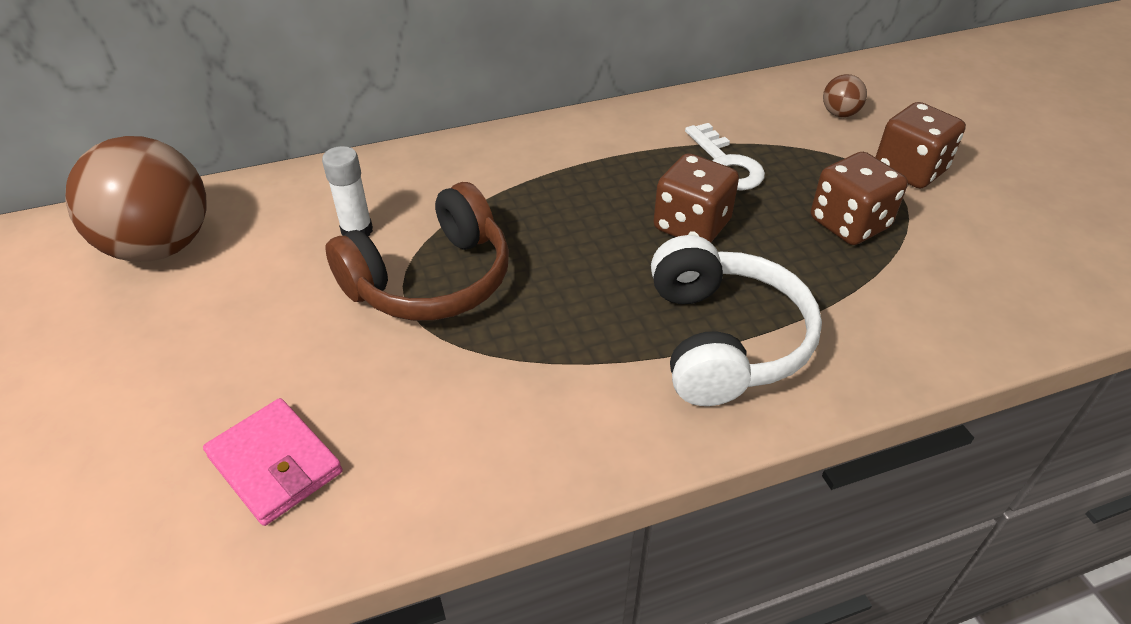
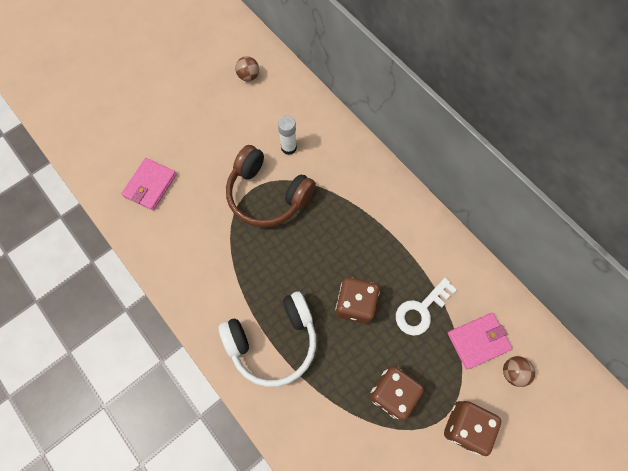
camera: 70 degrees right, 25 degrees up
(160, 247) = (248, 76): brown ball -> brown ball, size x0.42
(788, 129) = (478, 341): none -> pink wallet

